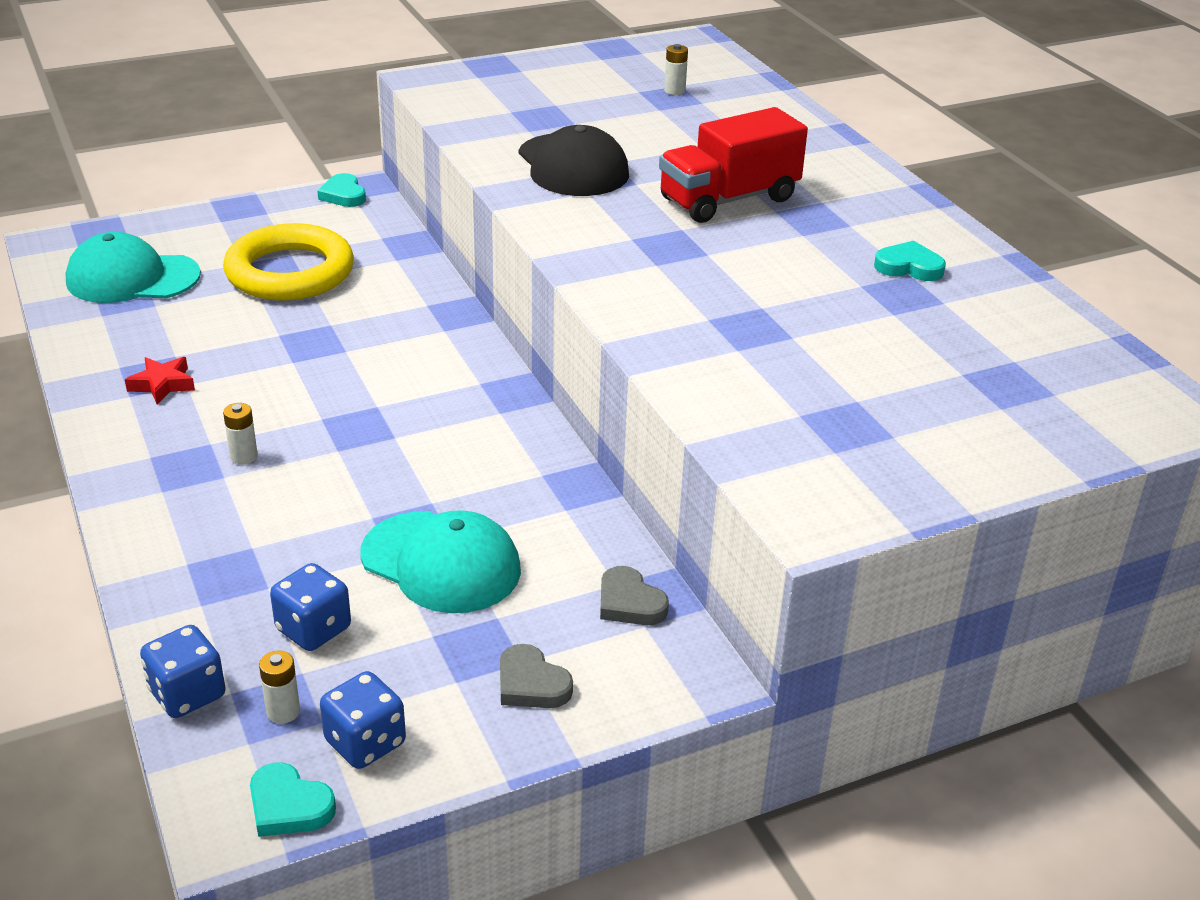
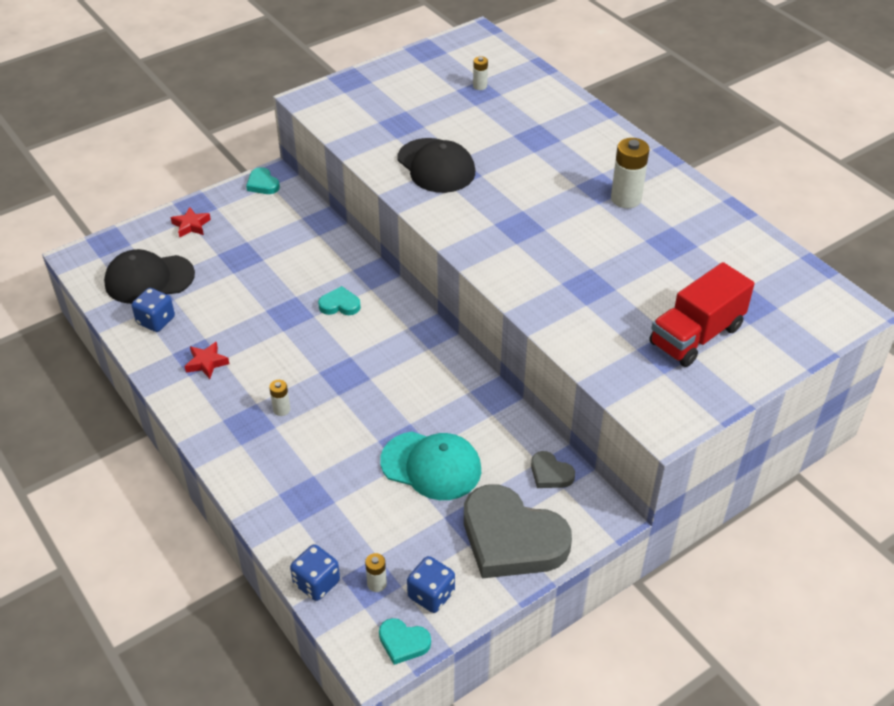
camera: 10 degrees left, 10 degrees up
(132, 278) = (149, 279): turquoise cap -> black cap
(222, 227) = (191, 225): none -> red star
(290, 272) = (252, 257): yellow ring -> none
(313, 629) = (373, 526): blue dice -> blue dice (156, 321)
(531, 684) = (511, 539): grey heart -> grey heart, size x2.31
(728, 199) = (544, 180): red truck -> red truck (696, 335)
(847, 234) = (626, 199): none -> white battery
(909, 267) = (670, 220): turquoise heart -> turquoise heart (340, 305)

